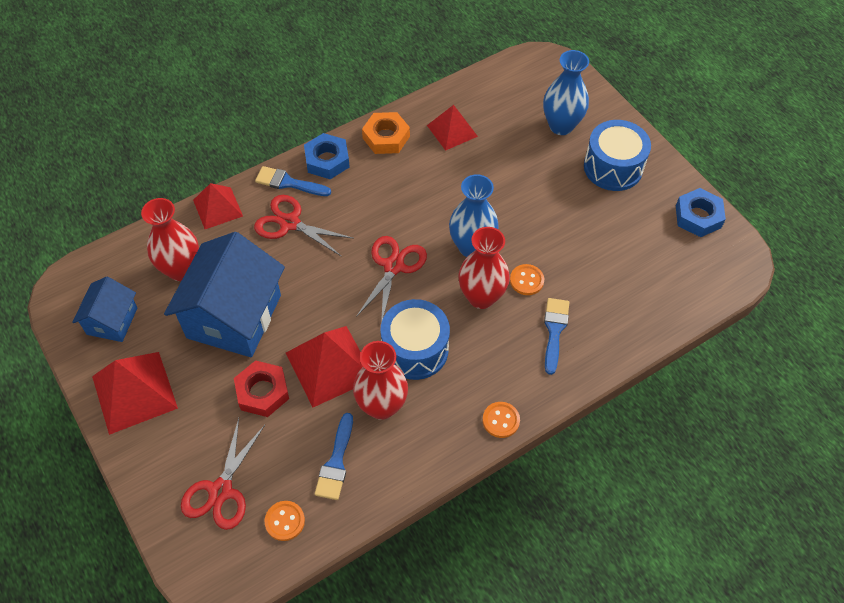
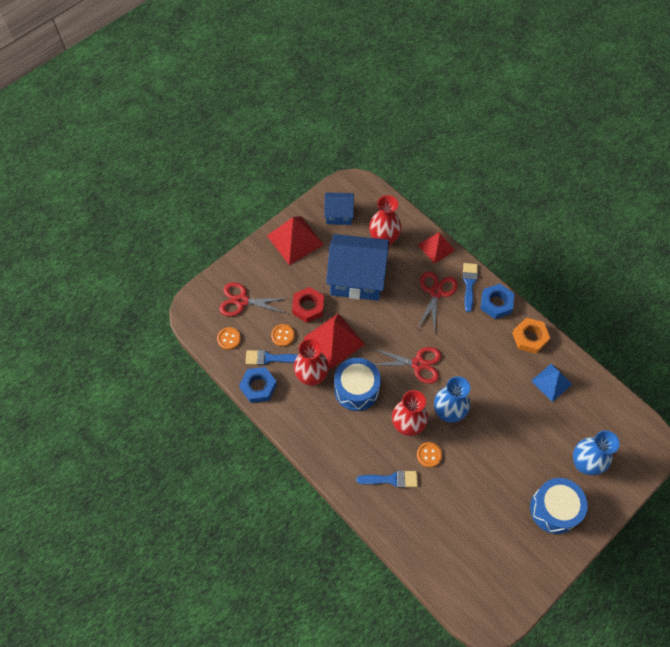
camera: 80 degrees right, 5 degrees up
(452, 130) = (551, 382): red pyramid -> blue pyramid
(501, 420) = (315, 452): orange button -> orange button (283, 335)
(698, 216) = (524, 582): blue nut -> blue nut (258, 386)

